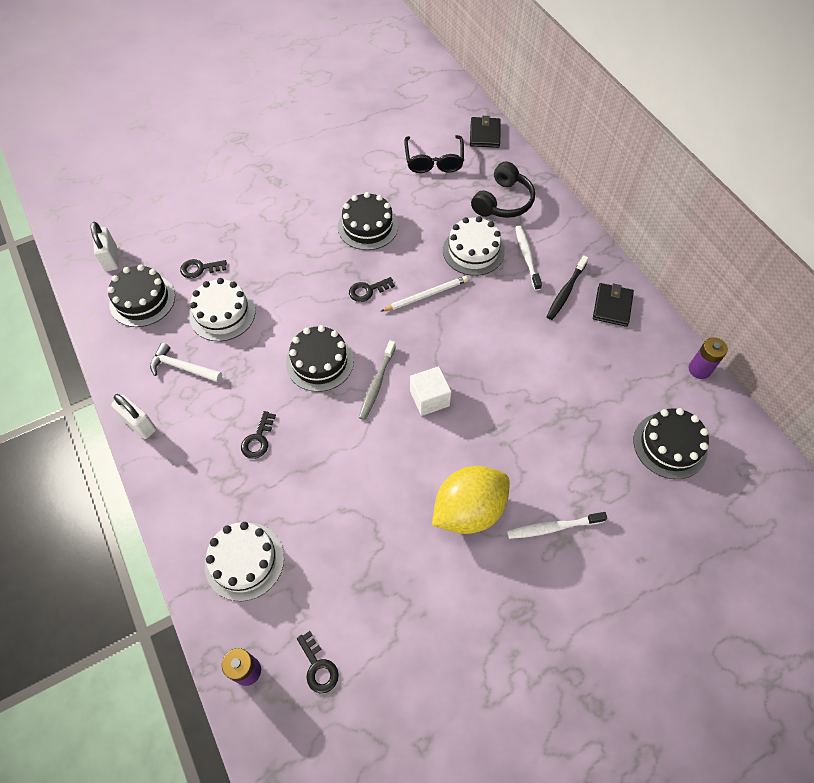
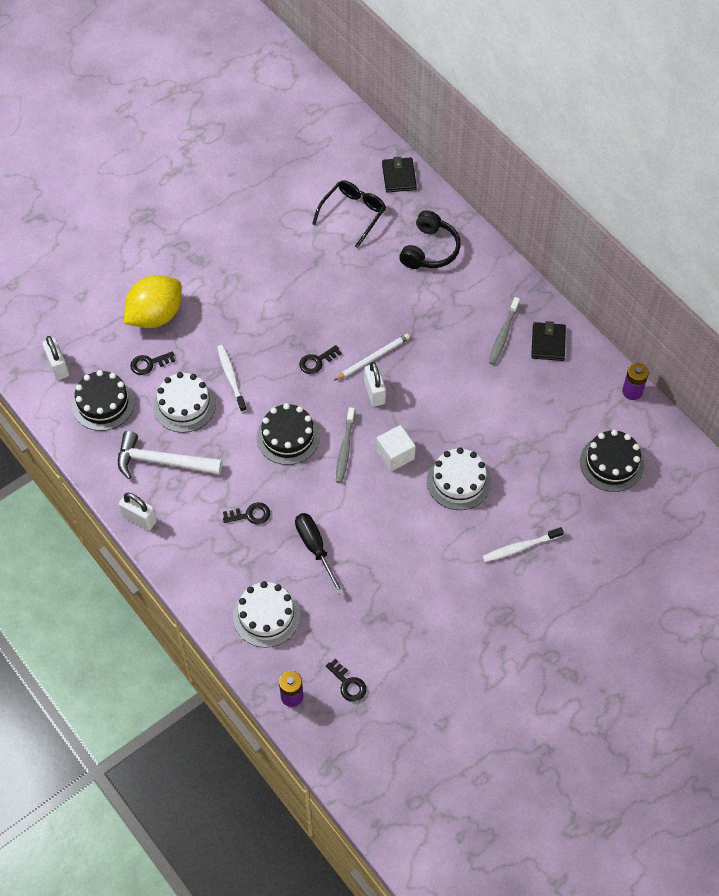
camera: 10 degrees left, 0 degrees up
(182, 367) = (162, 461): white hammer -> white hammer, size x1.51
(258, 439) = (250, 515): black key -> black key turned 105 degrees counterclockwise
(319, 489) = (315, 548): none -> black screwdriver
(368, 226) = (302, 296): black cake -> none
(420, 330) = (374, 393): none -> white padlock
(434, 161) = (353, 214): black glasses -> black glasses turned 135 degrees counterclockwise
(468, 510) = (447, 545): yellow lemon -> yellow lemon (155, 315)
(473, 251) = (409, 306): white cake -> white cake (458, 481)
(527, 257) = (462, 305): white toothbrush -> white toothbrush (231, 378)
(566, 291) = (503, 334): black toothbrush -> grey toothbrush

